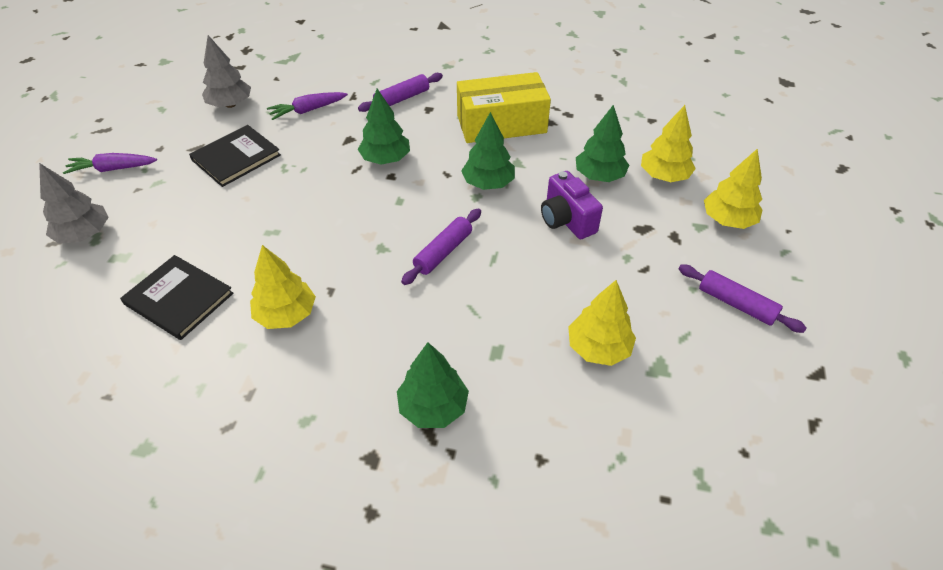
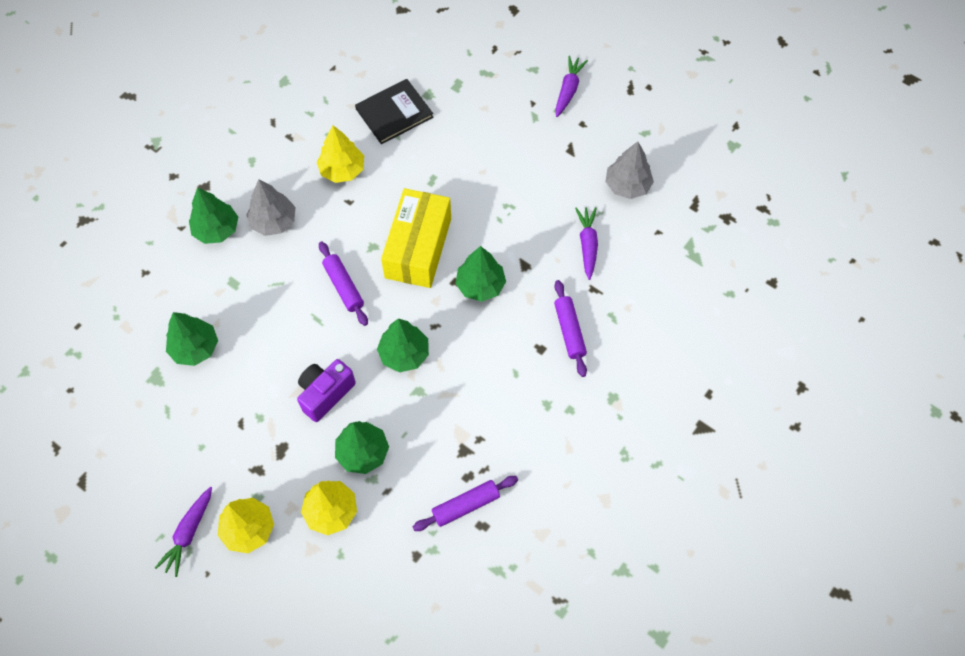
camera: 115 degrees right, 15 degrees up
(84, 234) = (494, 67): grey tree -> grey tree (273, 222)
(236, 157) = (541, 175): black book -> none
(501, 124) = (483, 404): yellow box -> yellow box (418, 248)
(566, 220) = (325, 394): purple camera -> purple camera turned 45 degrees counterclockwise
(598, 348) = (195, 348): yellow tree -> green tree
(736, 304) = (168, 469): purple rolling pin -> purple rolling pin (466, 506)
(772, 259) = (188, 533): none -> purple carrot

